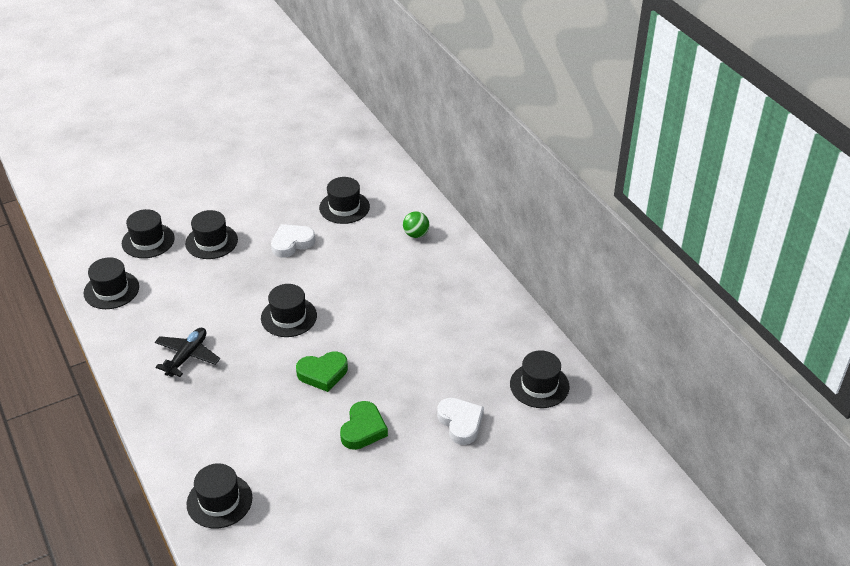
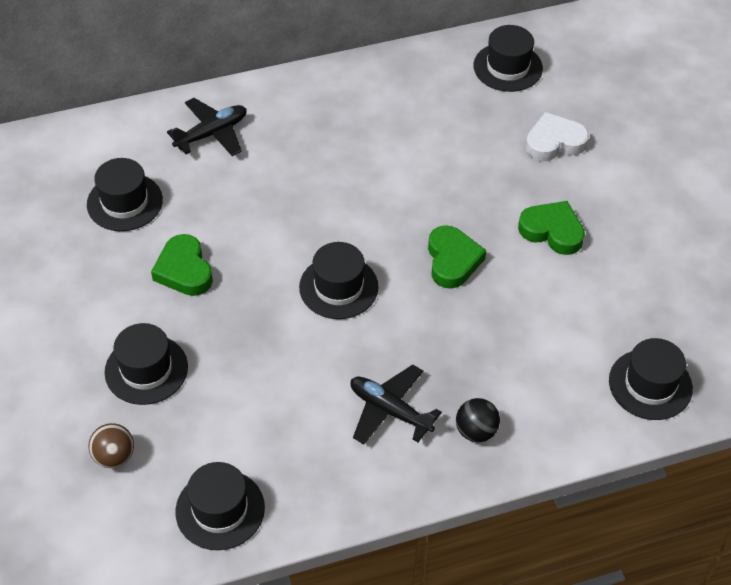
camera: 80 degrees left, 10 degrees up
(148, 241) = (114, 456): black hat -> brown ball
(172, 402) = (476, 431): none -> black ball
(292, 243) = (184, 270): white heart -> green heart
(416, 234) = (212, 133): green ball -> black plane

